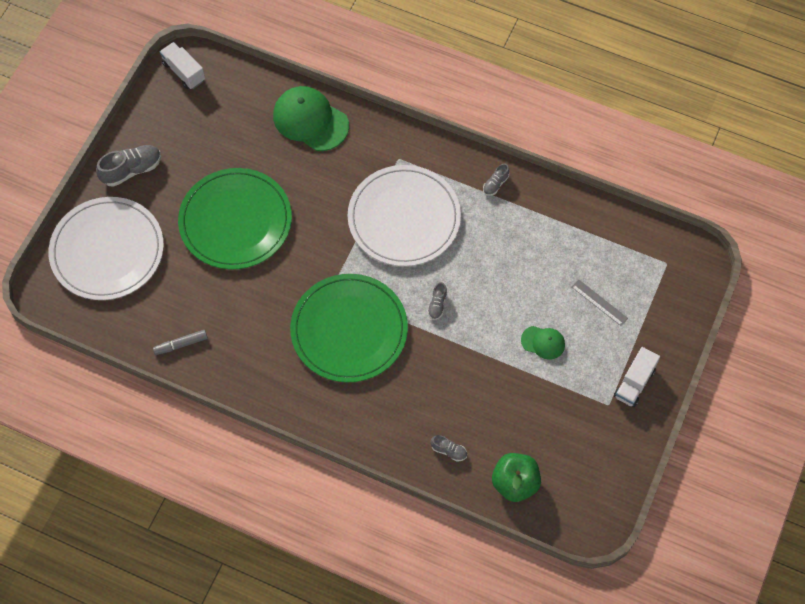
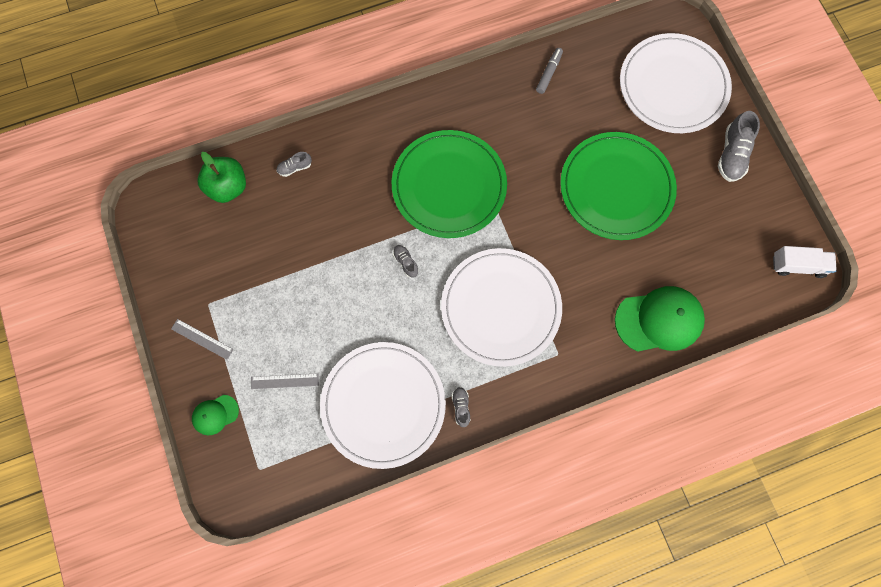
camera: 135 degrees right, 10 degrees up
(543, 342) = (299, 307): green cap -> green cap (215, 414)
(545, 229) = (383, 404): none -> white plate
(634, 383) = (202, 339): white truck -> grey ruler

